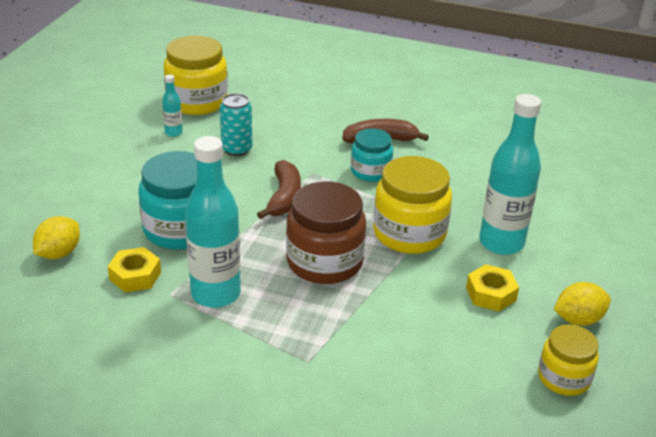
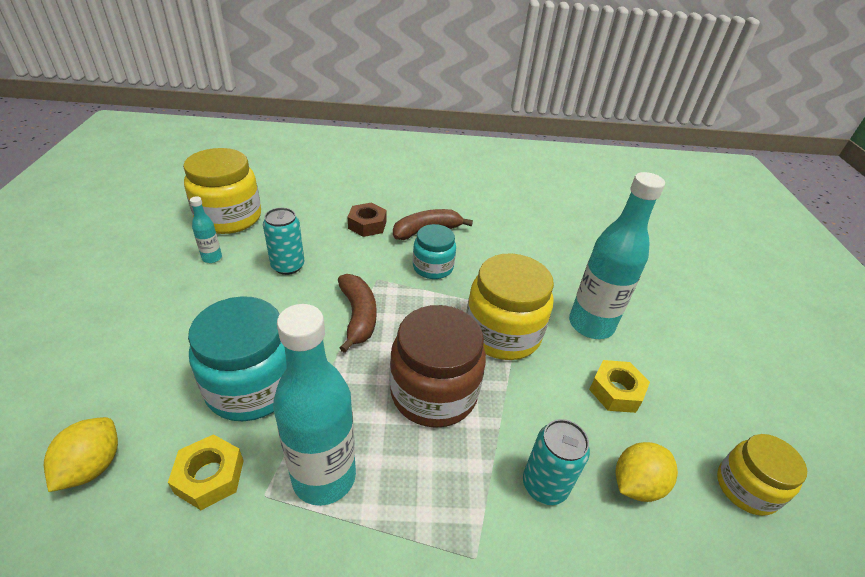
camera: 20 degrees left, 5 degrees up
(323, 126) = (367, 225): none -> brown nut
(385, 336) = (544, 485): none -> turquoise can
(578, 319) = (709, 402): yellow lemon -> yellow lemon (636, 484)

